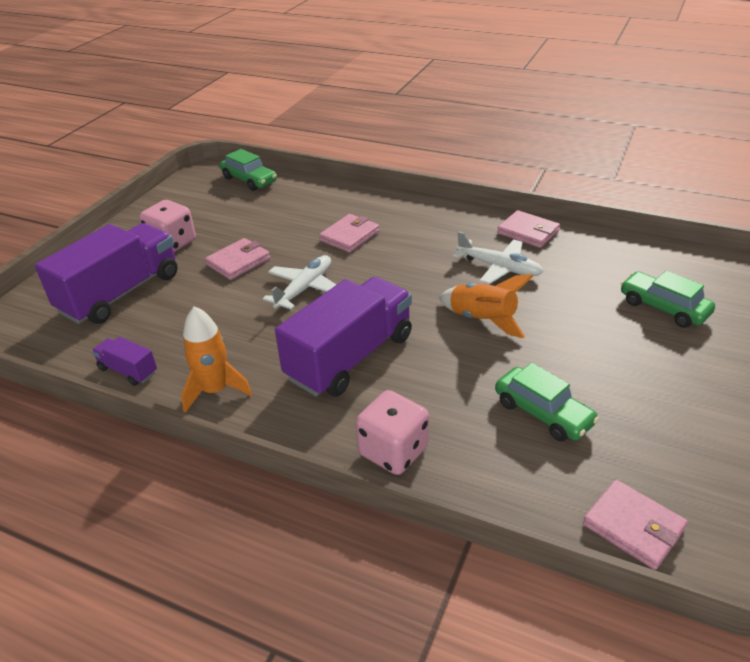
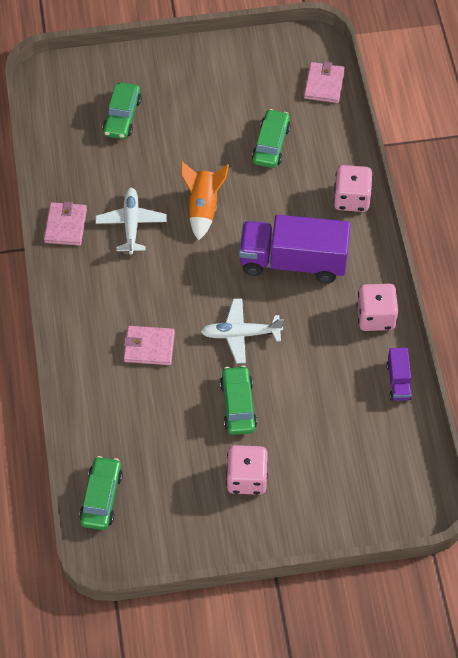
camera: 125 degrees left, 20 degrees up
(120, 293) = (333, 459): purple truck -> none
(215, 390) = (375, 317): orange rocket -> pink dice
(238, 262) = (238, 405): pink wallet -> green car

